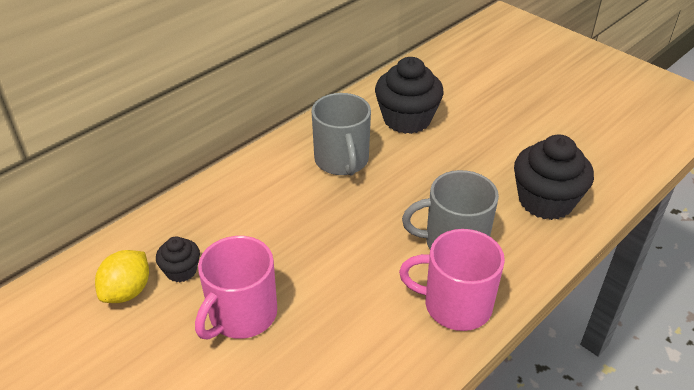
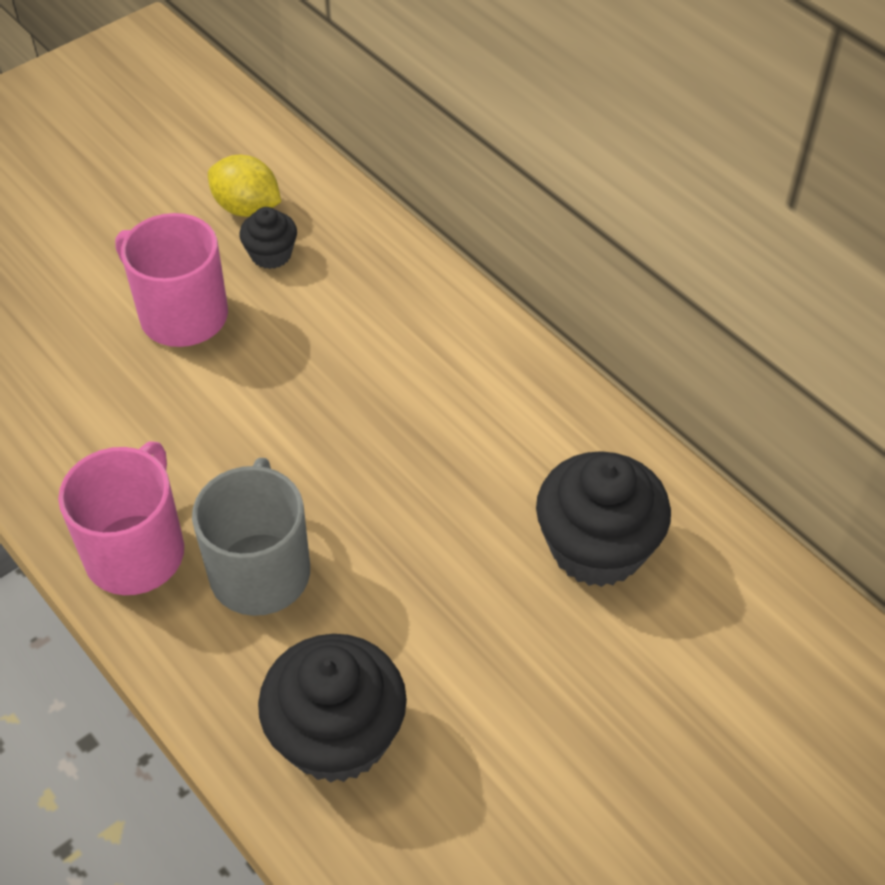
camera: 95 degrees right, 10 degrees up
(342, 160) = (481, 438): grey mug -> none

